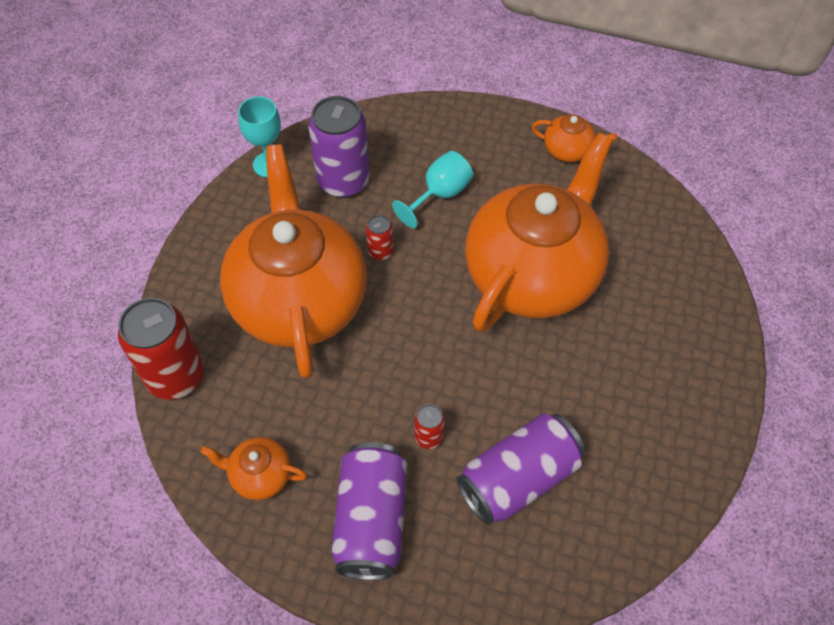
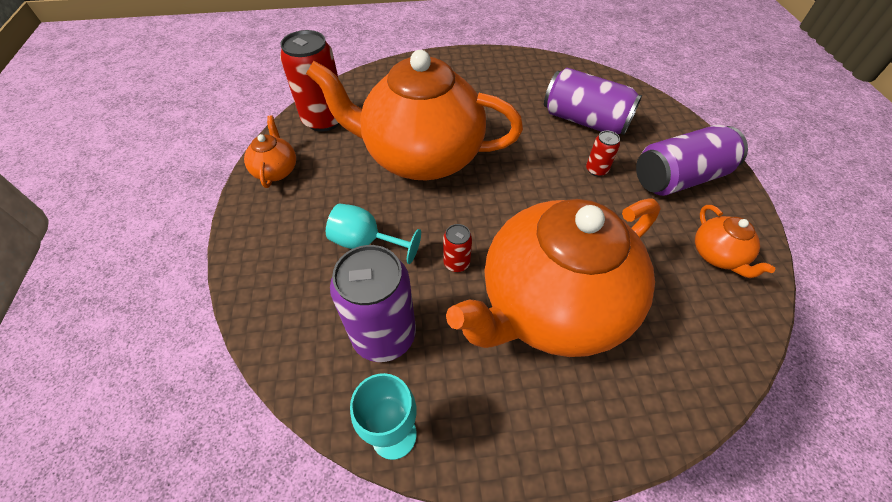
camera: 115 degrees left, 5 degrees down
(175, 376) = (707, 375): red can -> red can (324, 120)

